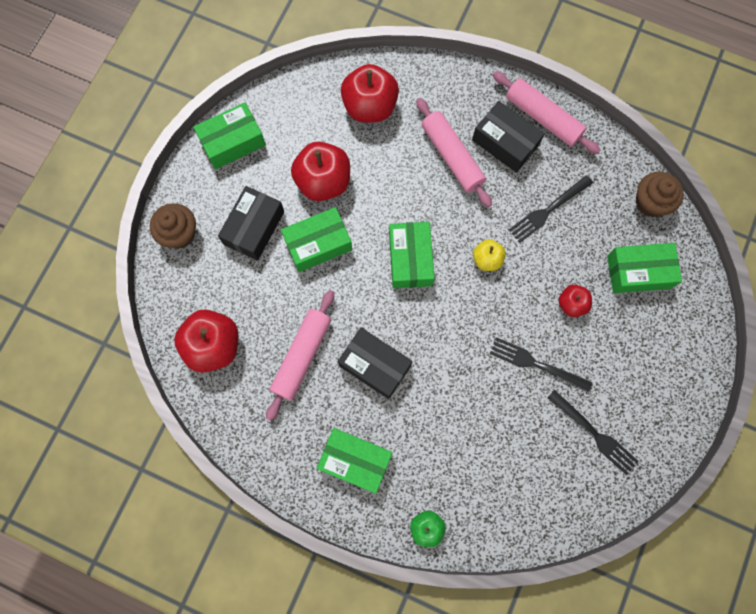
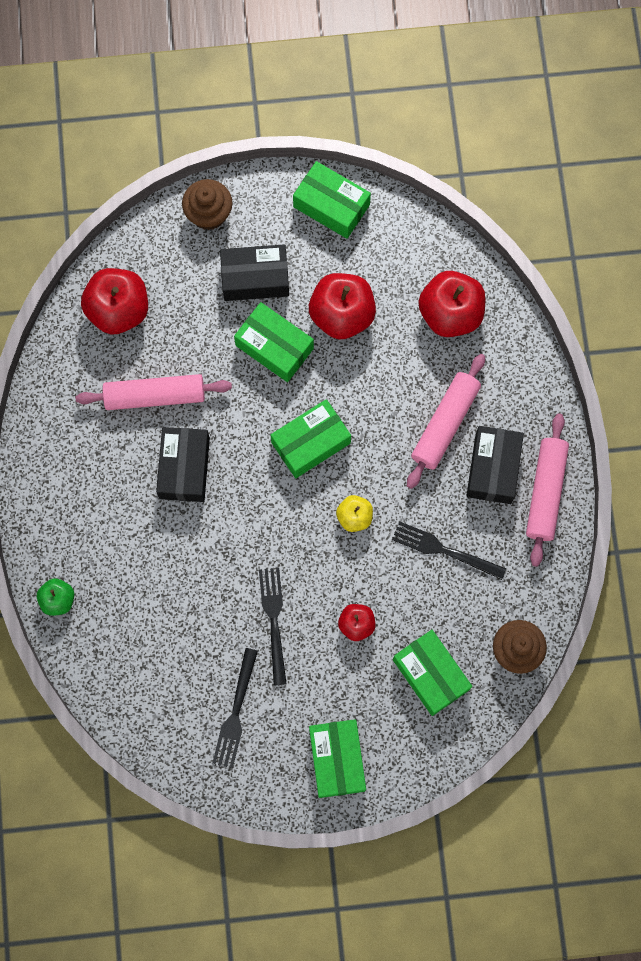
camera: 60 degrees right, 0 degrees up
(355, 461) = (84, 501): green box -> green box (337, 759)

